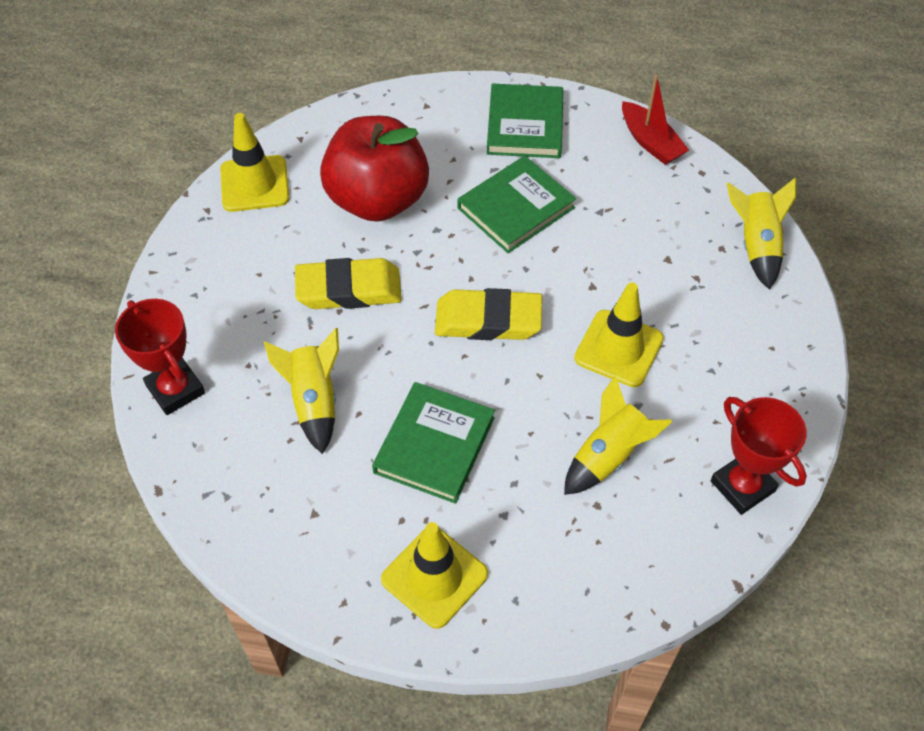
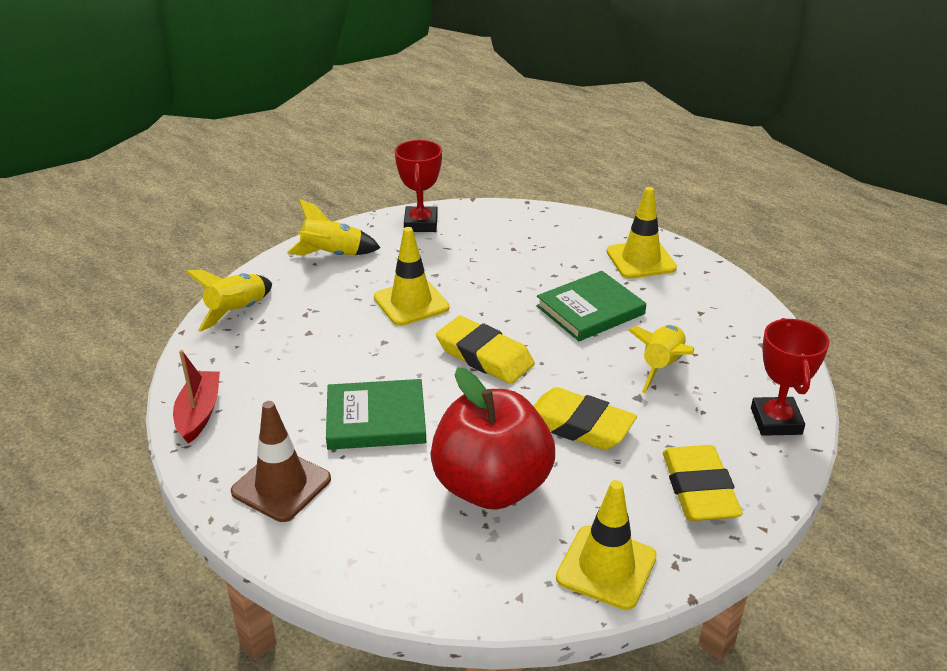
camera: 145 degrees left, 20 degrees down
(216, 280) = (699, 489): none -> yellow eraser
(525, 125) = (281, 485): green book -> brown traffic cone
(608, 456) = (481, 262): yellow rocket -> yellow rocket (332, 255)

